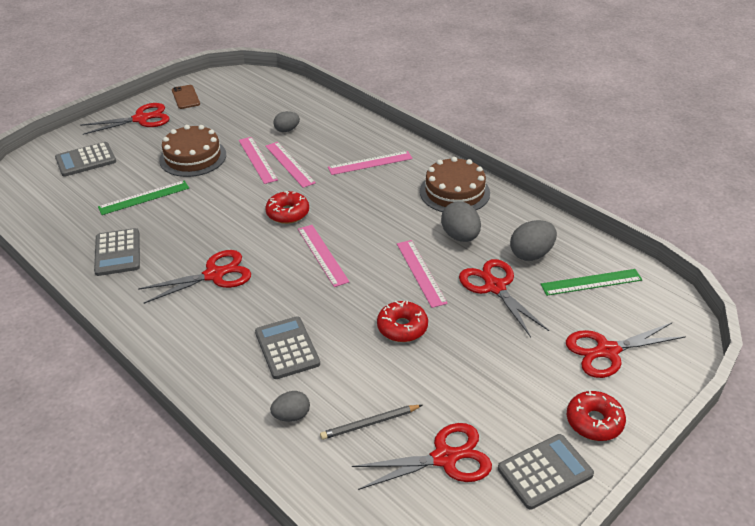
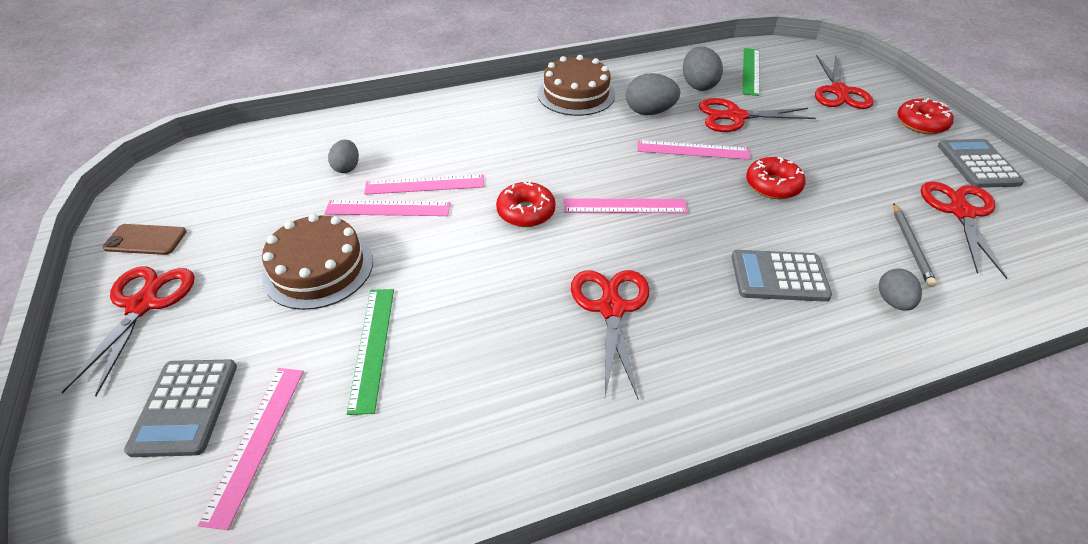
camera: 65 degrees left, 5 degrees up
(117, 253) = (493, 410): grey calculator -> none
(370, 163) = (479, 127): pink ruler -> pink ruler (256, 441)

